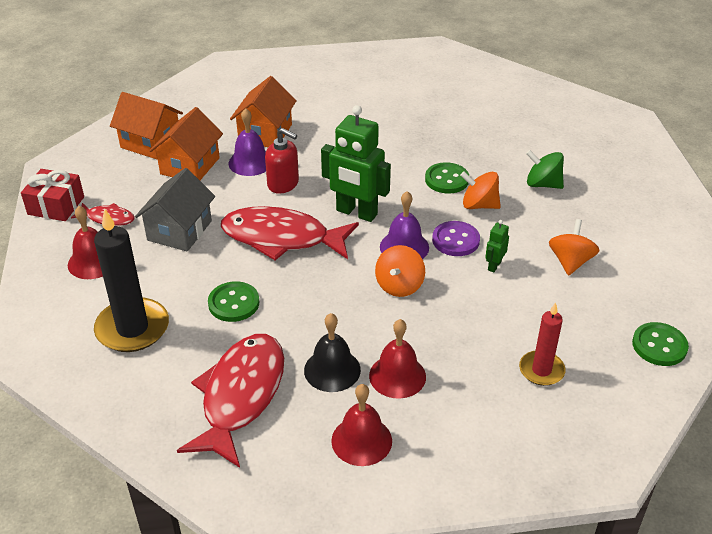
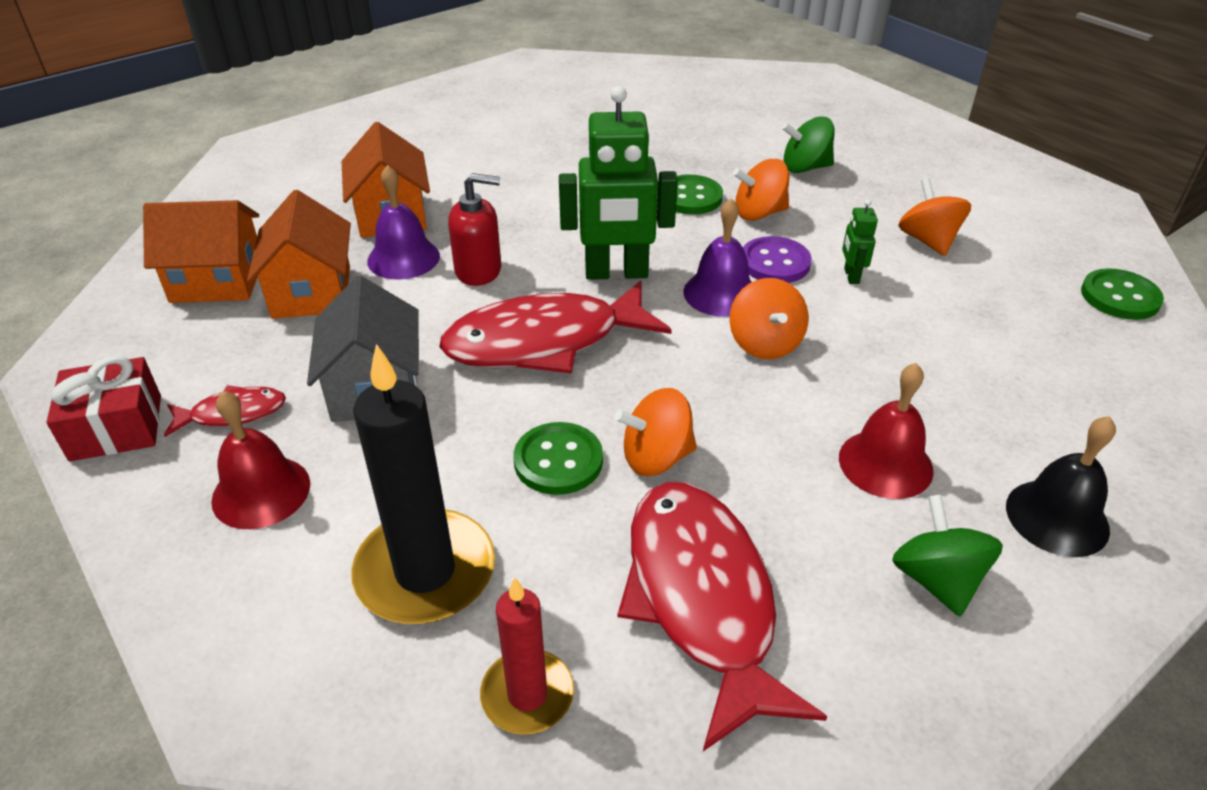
camera: 30 degrees left, 0 degrees up
(282, 322) = (656, 457): none -> orange spinning top
(332, 370) = (793, 495): black bell -> black bell (1057, 517)
(361, 440) = (936, 580): red bell -> green spinning top
(541, 370) = (1039, 378): red candle -> red candle (527, 695)

